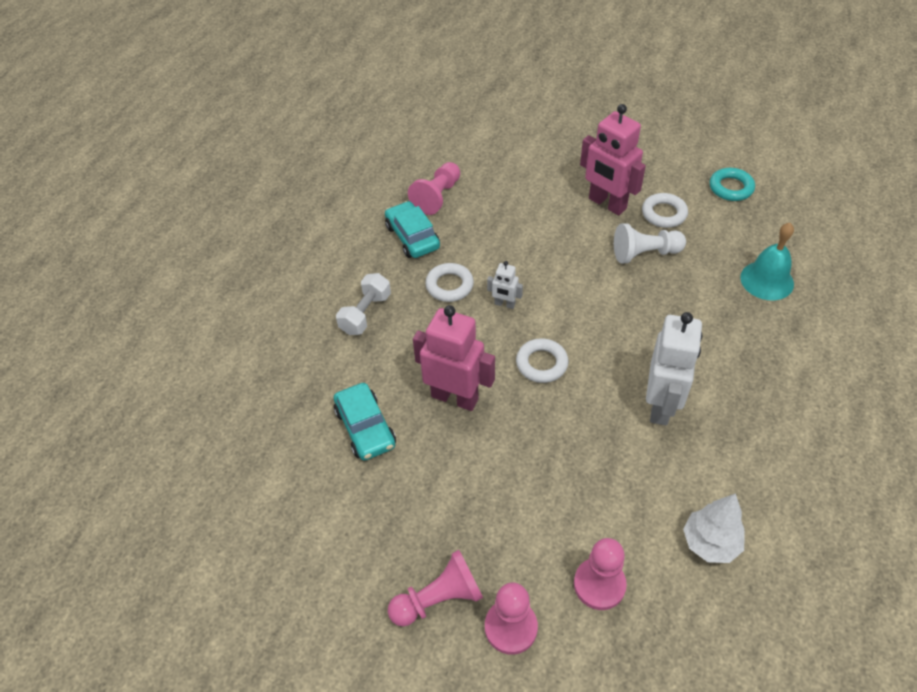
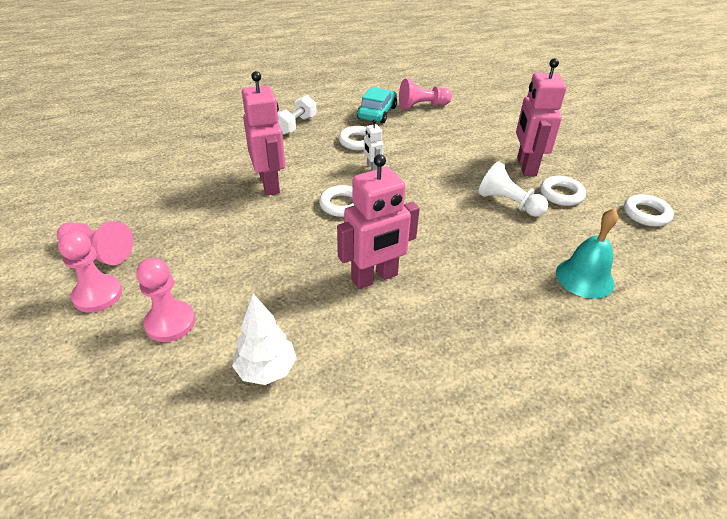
camera: 45 degrees right, 10 degrees down
(365, 313) = (296, 125): white dumbbell -> white dumbbell turned 45 degrees counterclockwise
(365, 428) = (209, 164): turquoise car -> none
(661, 405) = (375, 278): white robot -> pink robot
(731, 188) = (646, 214): turquoise ring -> white ring

